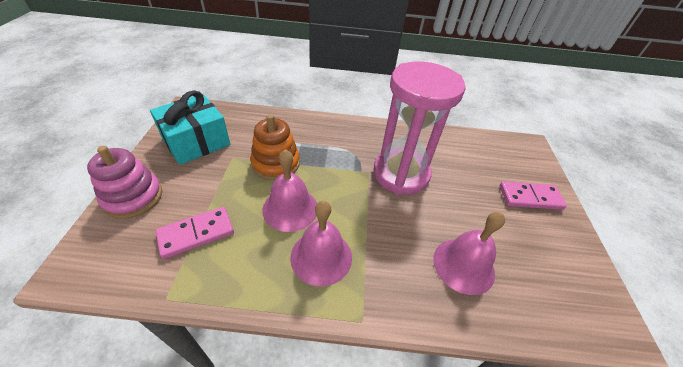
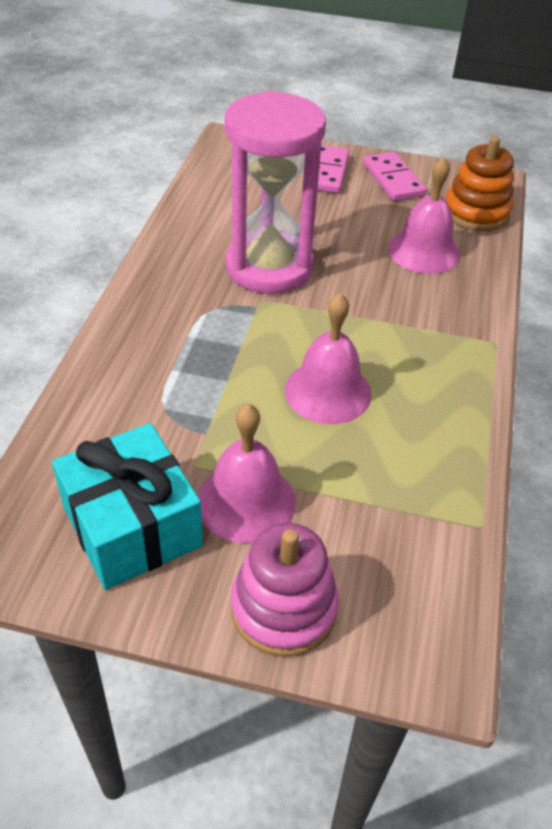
camera: 80 degrees left, 0 degrees up
(196, 234) = (372, 503): pink domino -> pink domino (393, 180)
(276, 163) = (222, 404): orange stacking toy -> orange stacking toy (476, 212)
(321, 257) = (413, 366): pink bell -> pink bell (246, 501)

